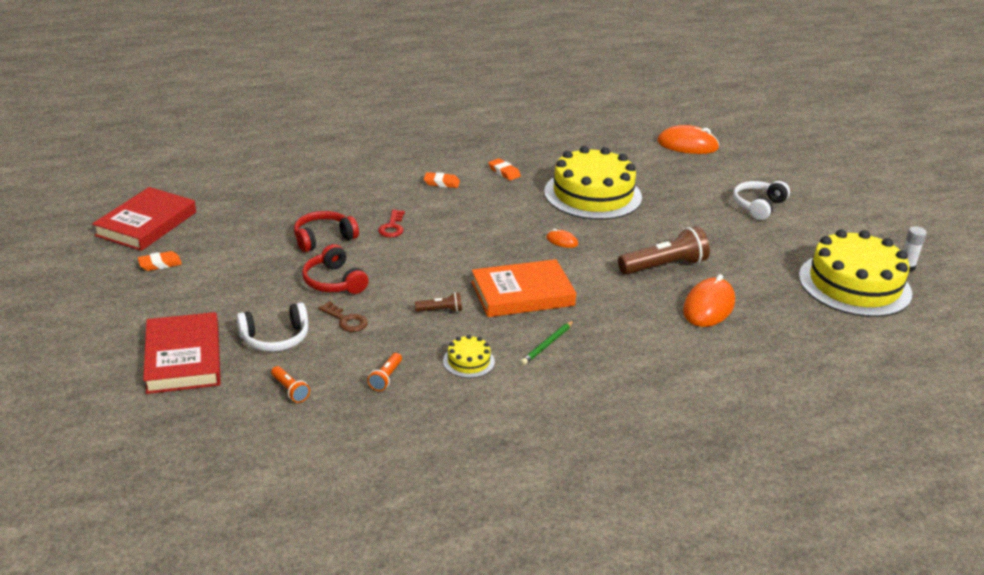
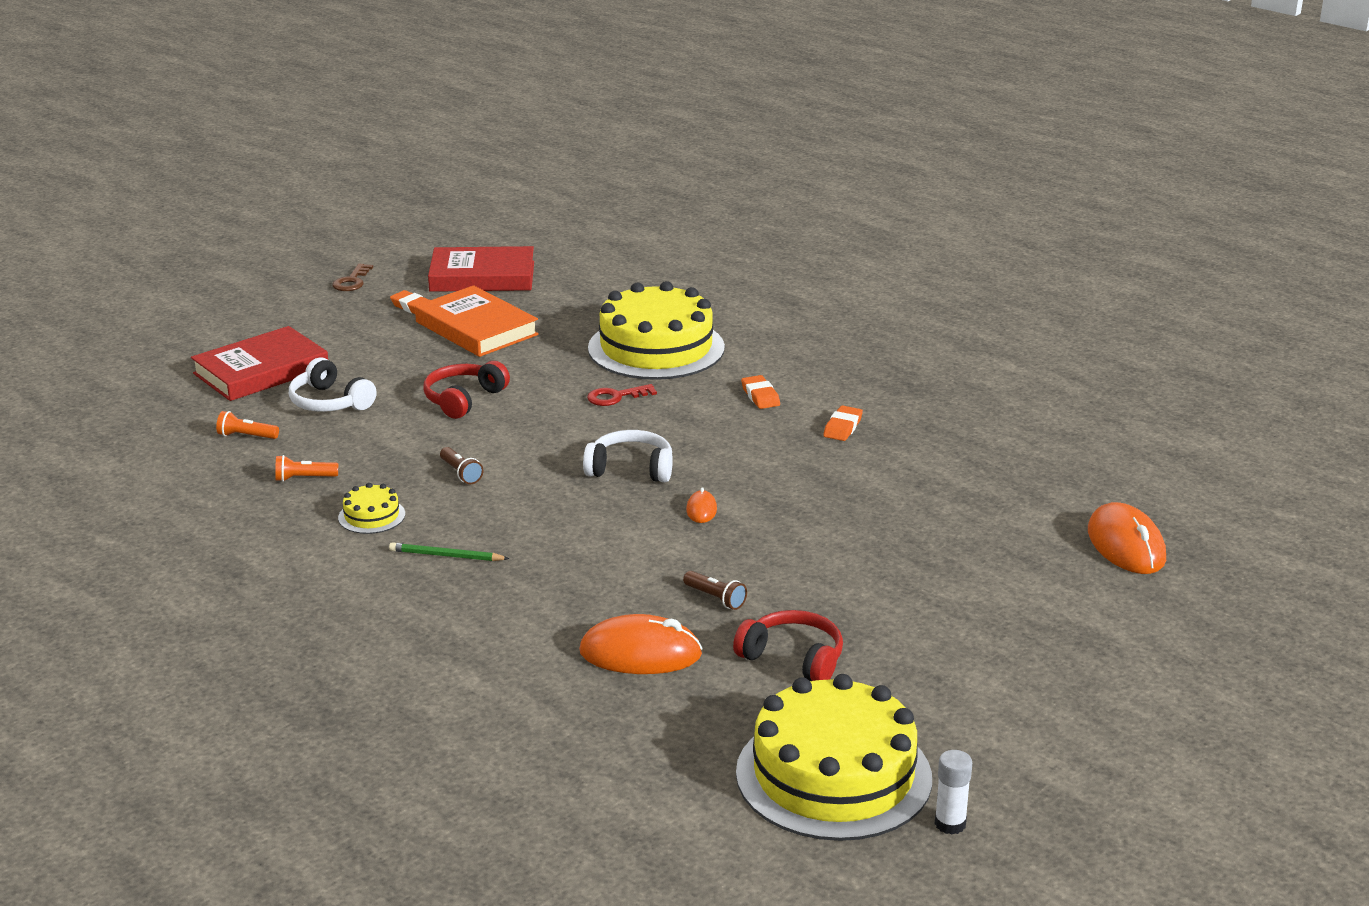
camera: 65 degrees right, 5 degrees down
(290, 390) = (246, 436): orange flashlight -> orange flashlight turned 75 degrees clockwise
(323, 238) = (548, 368): red headphones -> red headphones (793, 658)
(346, 320) = (394, 427): brown key -> brown key (352, 281)
(522, 294) = (544, 514): orange book -> orange book (476, 328)
(592, 194) = (858, 503): yellow cake -> yellow cake (656, 348)
(664, 266) = (715, 598): brown flashlight -> brown flashlight, size x0.49
(758, 206) = (993, 645): white headphones -> white headphones (631, 469)

